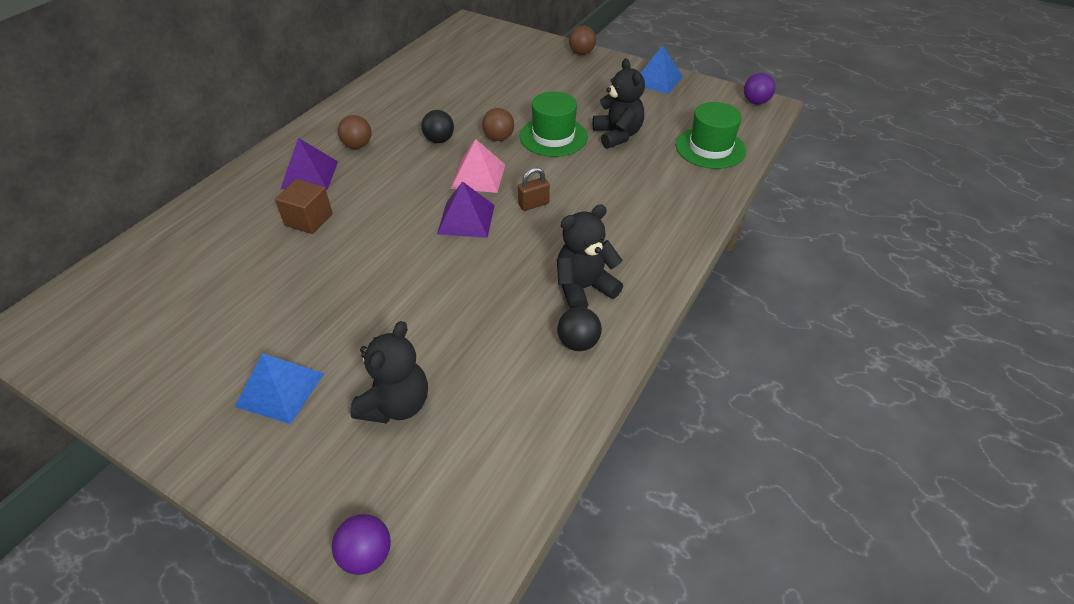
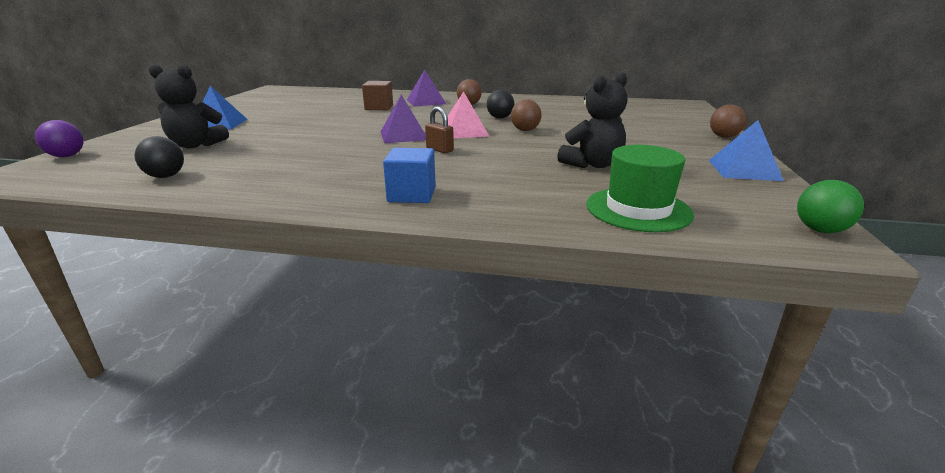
camera: 70 degrees right, 20 degrees down
(553, 137) = (552, 144): green hat -> none
(578, 343) = (250, 183): black ball -> black ball (166, 176)
(584, 288) = (326, 178): black teddy bear -> none
(647, 241) = (412, 194): none -> blue cube
(755, 102) = (820, 230): purple ball -> green ball

